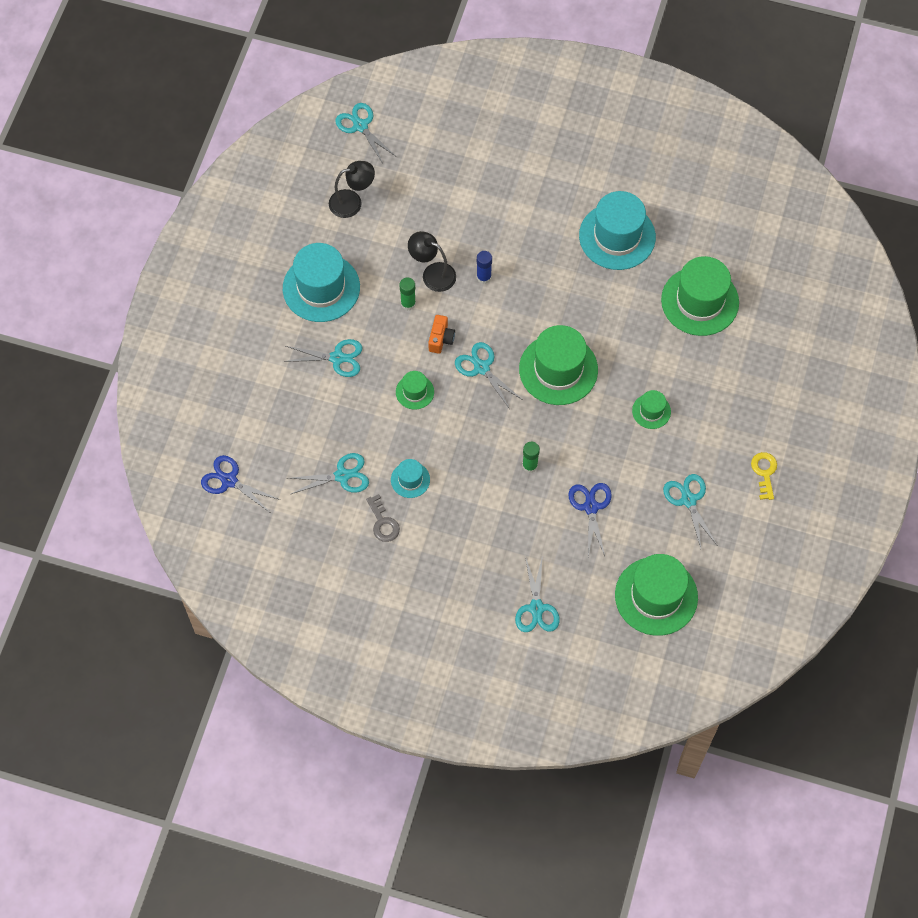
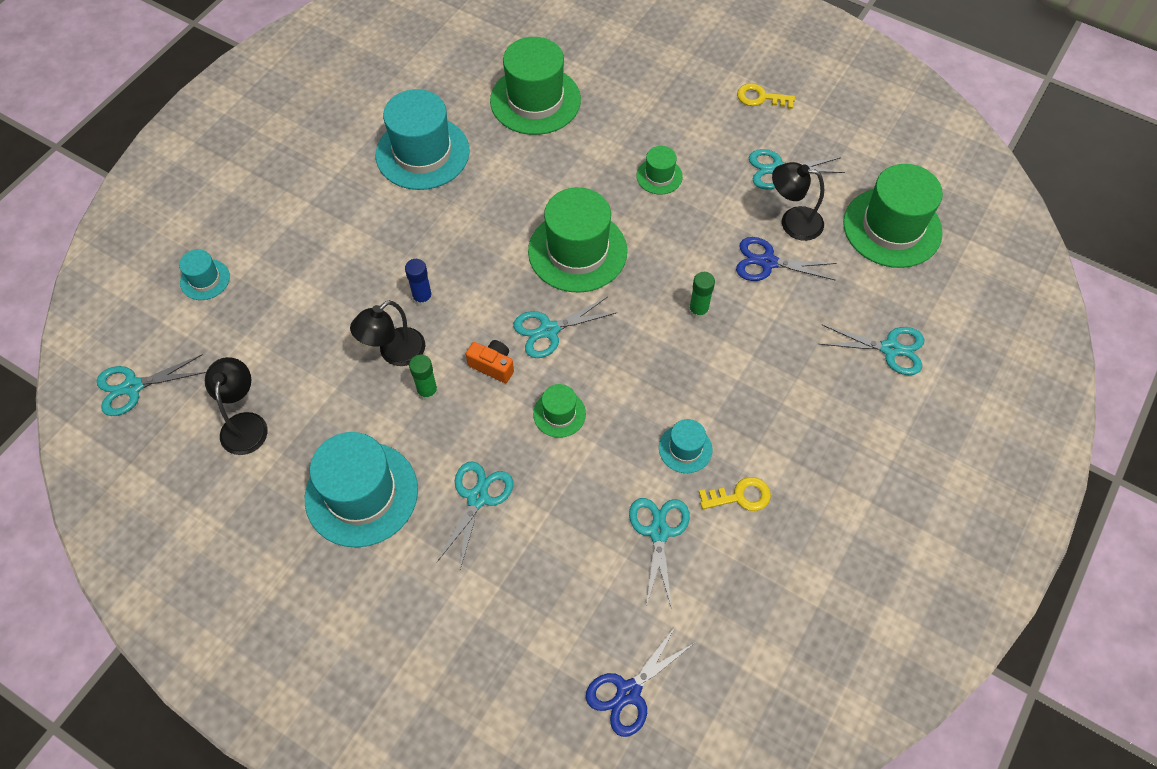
camera: 75 degrees left, 5 degrees down
(383, 523) = (740, 496): grey key -> yellow key
(456, 135) = (205, 279): none -> turquoise hat
(637, 519) = (792, 222): none -> black lamp

